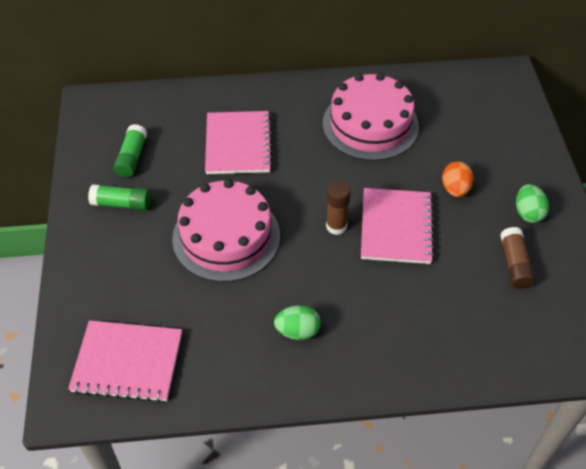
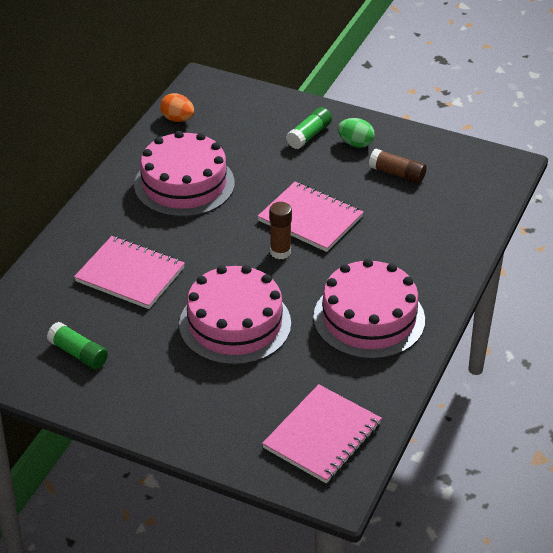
camera: 60 degrees left, 10 degrees down
(121, 204) = (133, 381): green glue stick -> green glue stick (309, 135)
(297, 331) = (369, 318): green egg -> pink cake
(455, 189) = (299, 169): orange egg -> orange egg (177, 119)

